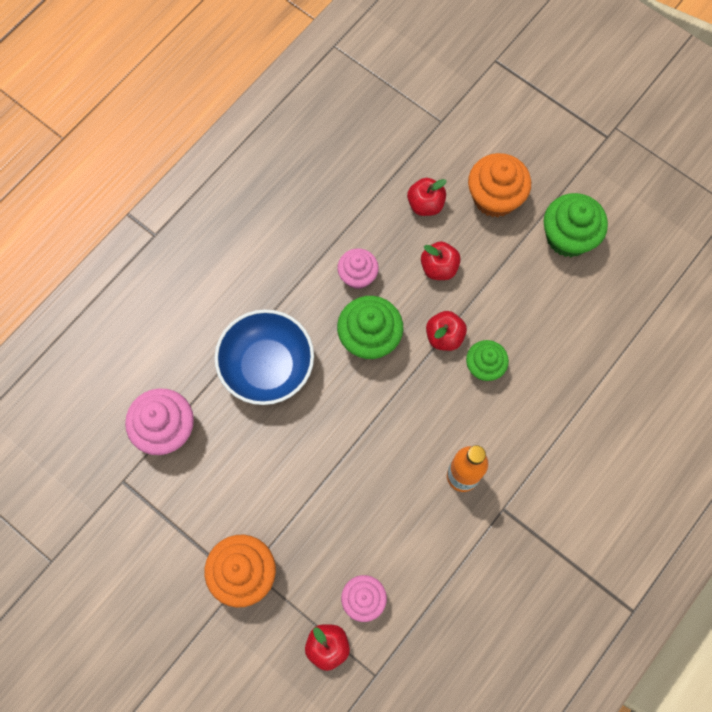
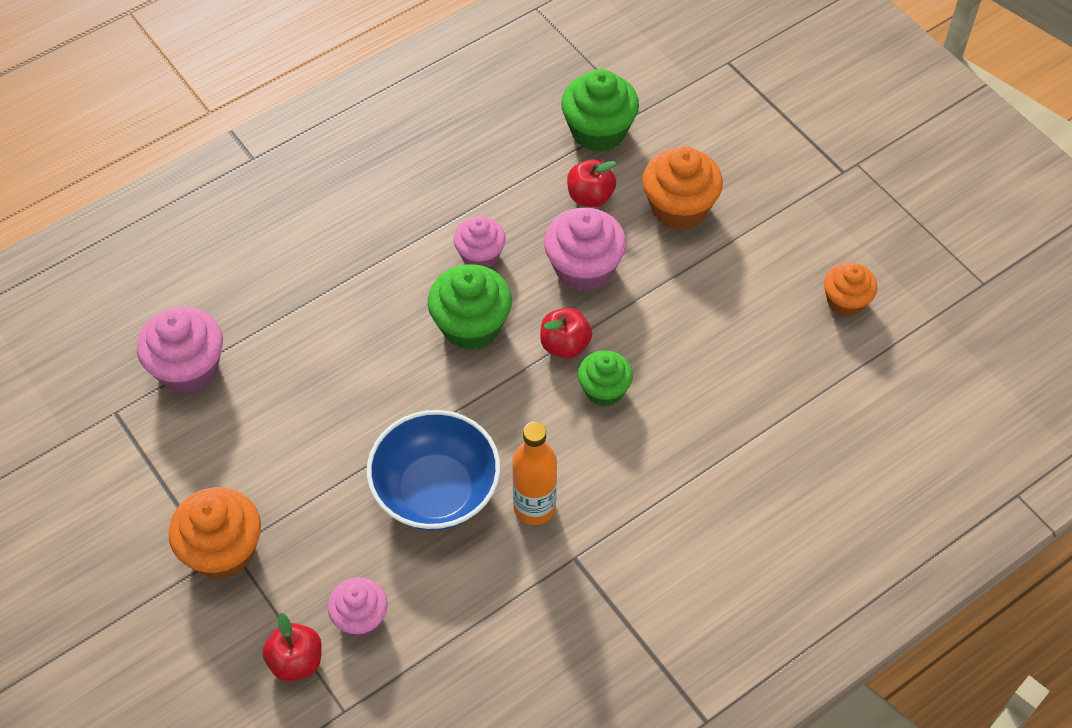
camera: 15 degrees right, 15 degrees down
(267, 366) = (335, 328): blue bowl -> blue bowl (436, 491)
(439, 268) = (584, 268): red apple -> pink cupcake
(568, 237) = (758, 270): green cupcake -> green cupcake (598, 131)
(638, 247) = (845, 301): none -> orange cupcake

